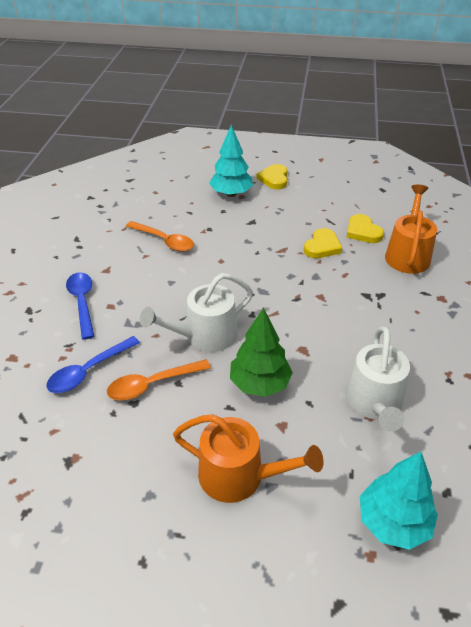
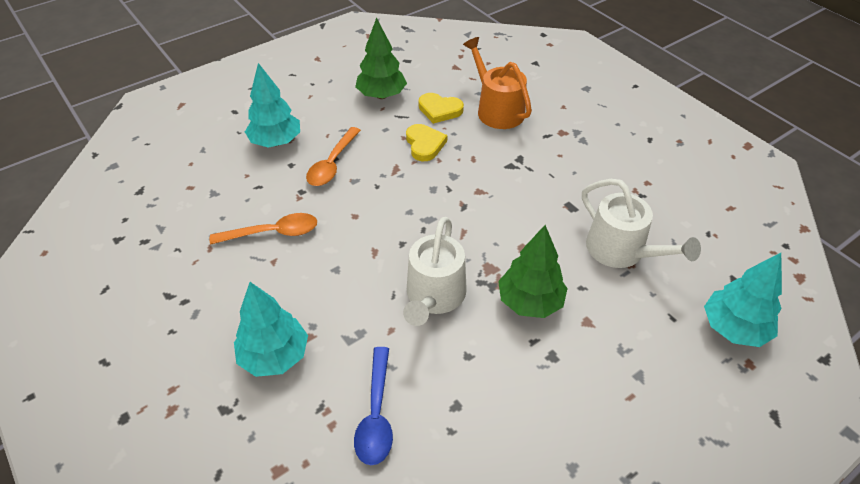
camera: 45 degrees left, 5 degrees up
(82, 303) = (274, 356): blue spoon -> turquoise tree
(152, 384) = (449, 376): orange spoon -> orange spoon (332, 163)
(239, 476) = (610, 388): orange watering can -> none
(274, 179) = (298, 102): yellow heart -> none
(334, 202) = (381, 95): none -> green tree

